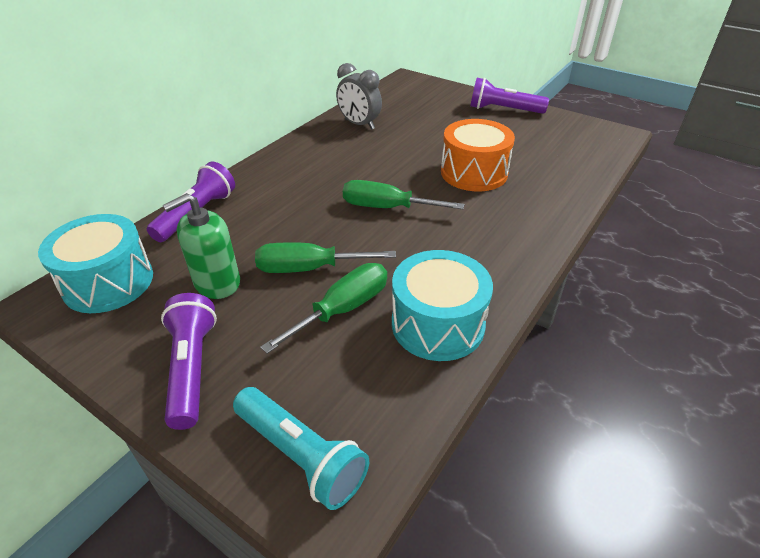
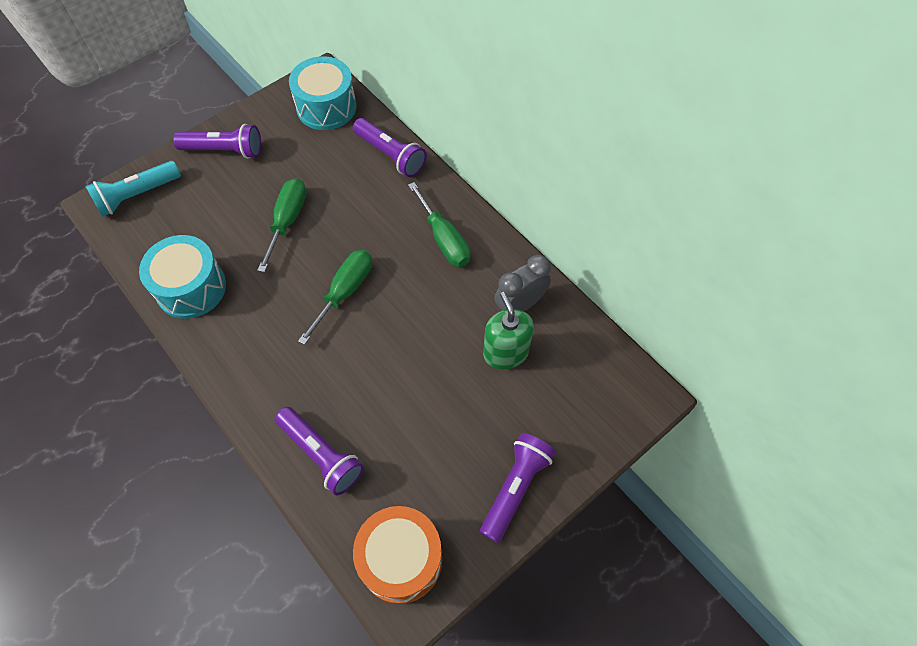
camera: 105 degrees right, 20 degrees up
(217, 282) = (298, 165): green soap dispenser -> green soap dispenser (505, 352)
(343, 309) = (234, 234): green screwdriver -> green screwdriver (444, 239)
(474, 173) = (375, 389): orange drum -> orange drum (401, 559)
(550, 186) = (321, 455): none -> purple flashlight

